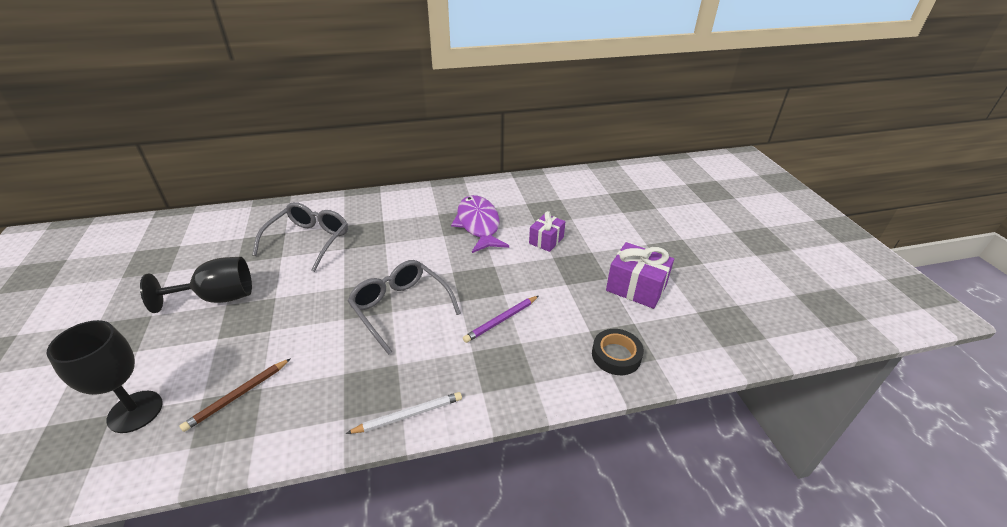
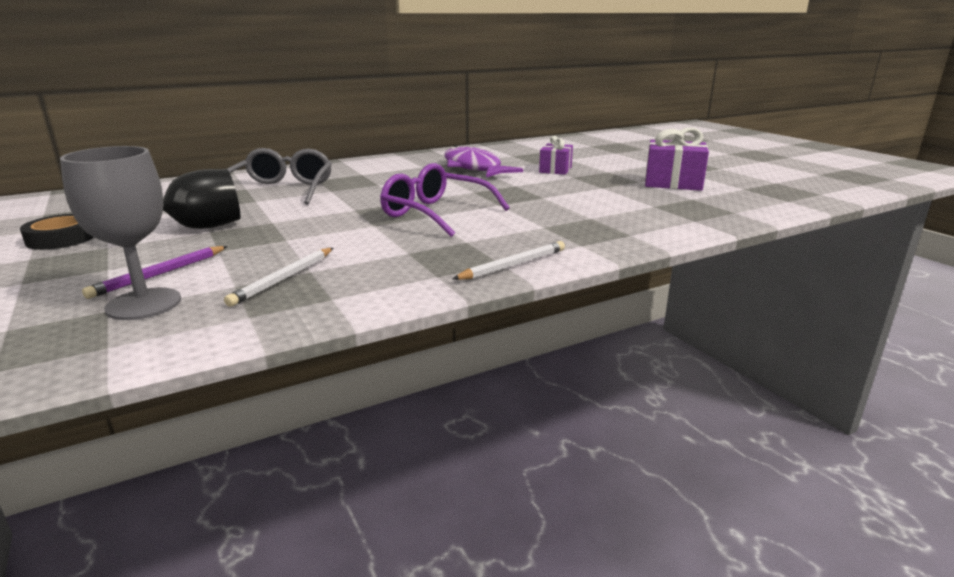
camera: 15 degrees left, 15 degrees down
(135, 411) = (144, 304): black goblet -> grey goblet
(238, 396) = (284, 279): brown pencil -> white pencil
(400, 308) = (436, 213): grey glasses -> purple glasses
(501, 320) = (556, 209): purple pencil -> purple pencil (160, 274)
(616, 355) = (695, 214): black tape -> black tape (61, 238)

